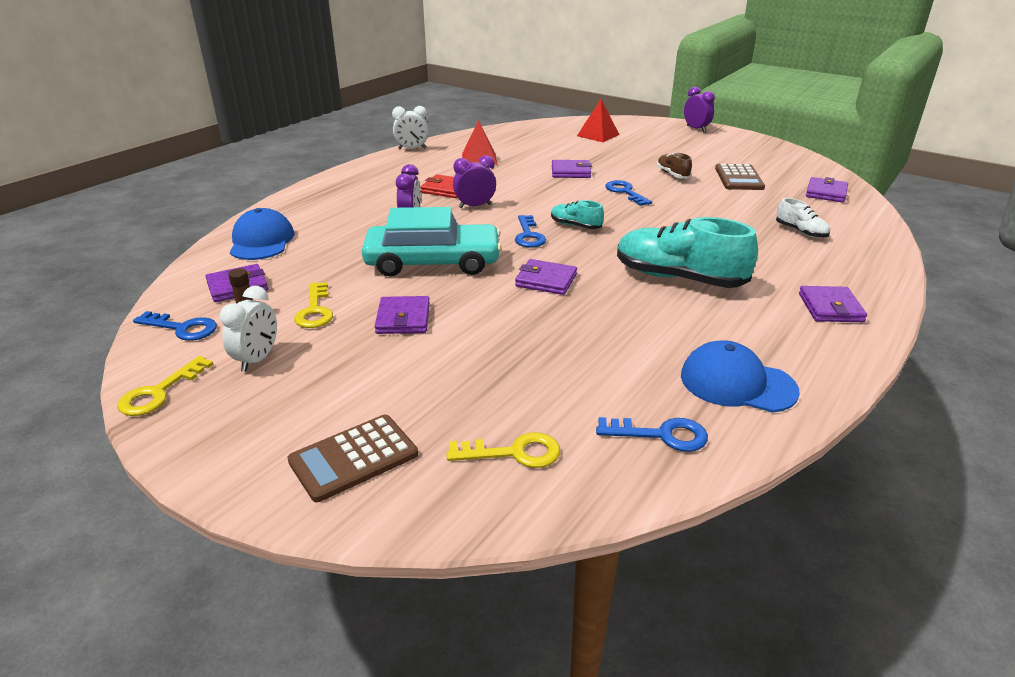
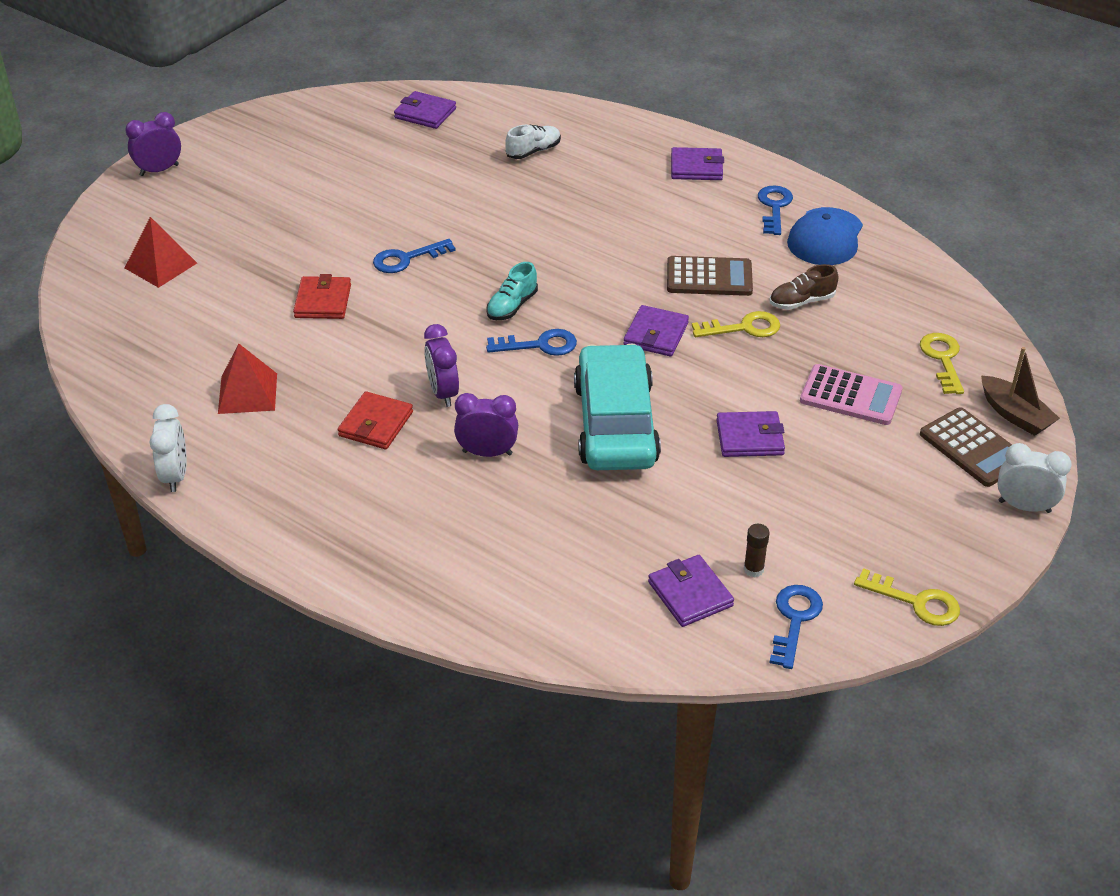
camera: 90 degrees left, 10 degrees up
(257, 359) = (845, 539): white clock -> white clock (1024, 506)
(262, 241) = (555, 599): blue cap -> none
(315, 310) = (740, 511): yellow key -> yellow key (743, 328)
(403, 504) = (1015, 415): none -> brown boat
(454, 378) = (850, 396): none -> pink calculator
(571, 172) = (323, 301): purple wallet -> red wallet
(661, 435) = (902, 284): blue key -> blue key (774, 207)
(672, 174) = (348, 214): brown shoe -> brown shoe (801, 302)
(678, 278) = (644, 244): turquoise shoe -> none
(738, 178) = (370, 165): brown calculator -> brown calculator (709, 277)

